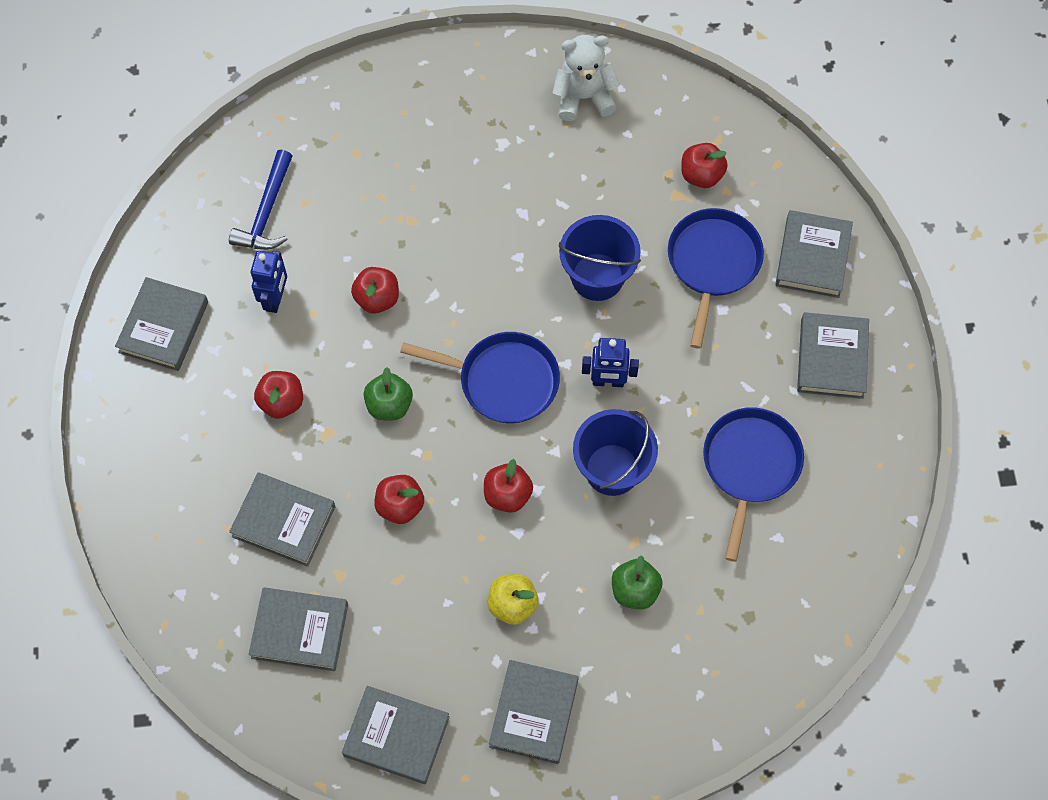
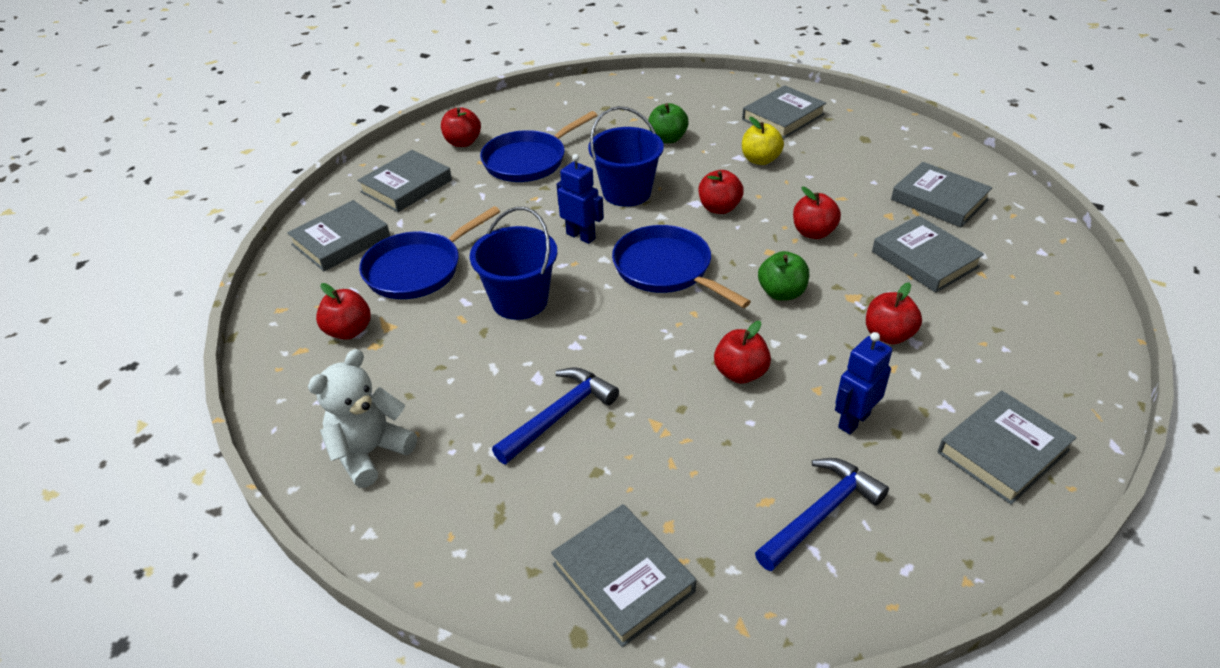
camera: 145 degrees left, 25 degrees down
(396, 736) = (888, 136): grey book -> grey book (623, 578)
(482, 191) = (559, 415): none -> blue hammer
(583, 97) = (370, 452): white teddy bear -> white teddy bear turned 105 degrees clockwise
(845, 458) = (463, 142): none -> red apple

